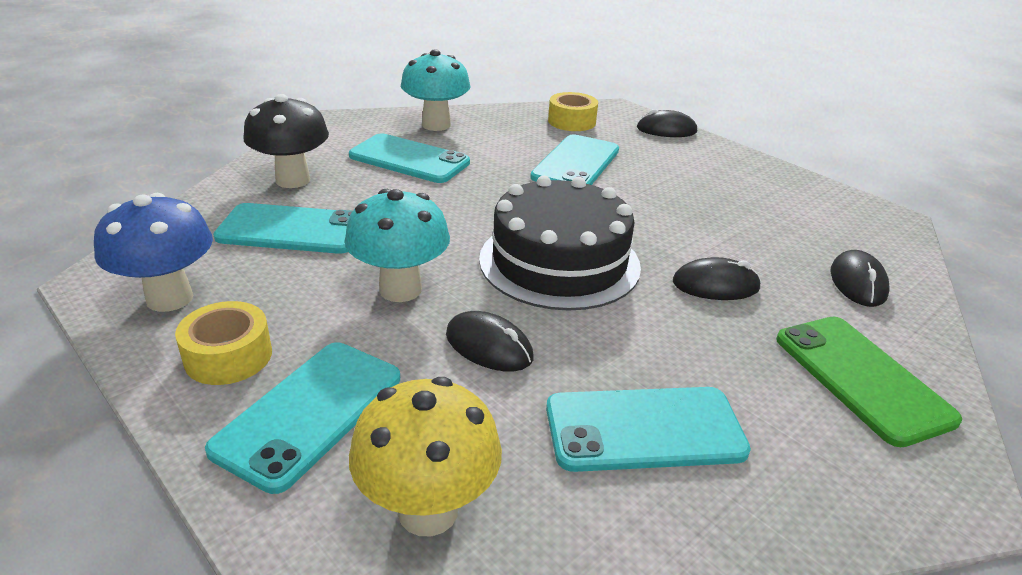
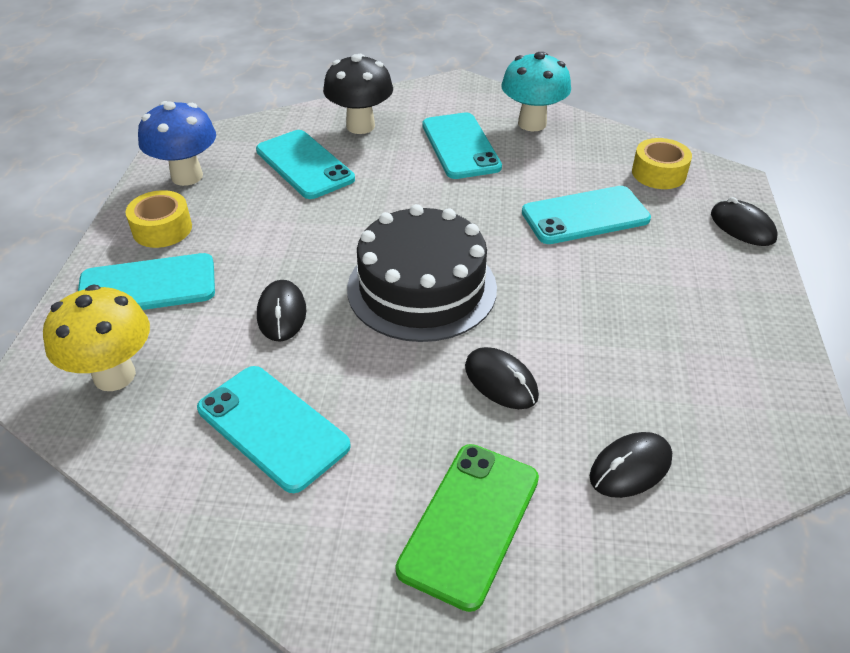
camera: 50 degrees right, 10 degrees up
(400, 289) = (297, 243): turquoise mushroom -> none

